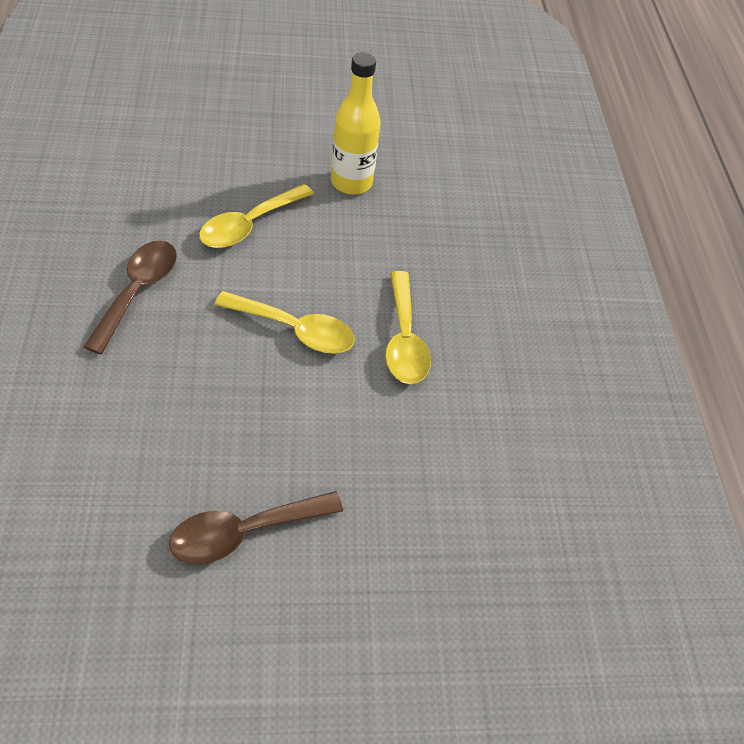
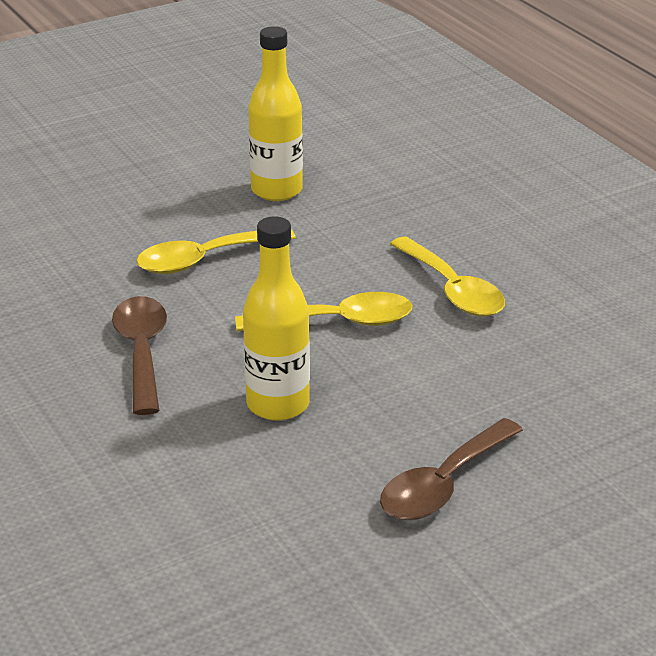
camera: 20 degrees left, 20 degrees down
(190, 388) = (278, 404): none -> yellow bottle
(250, 224) = (205, 259): yellow spoon -> yellow spoon turned 45 degrees clockwise

